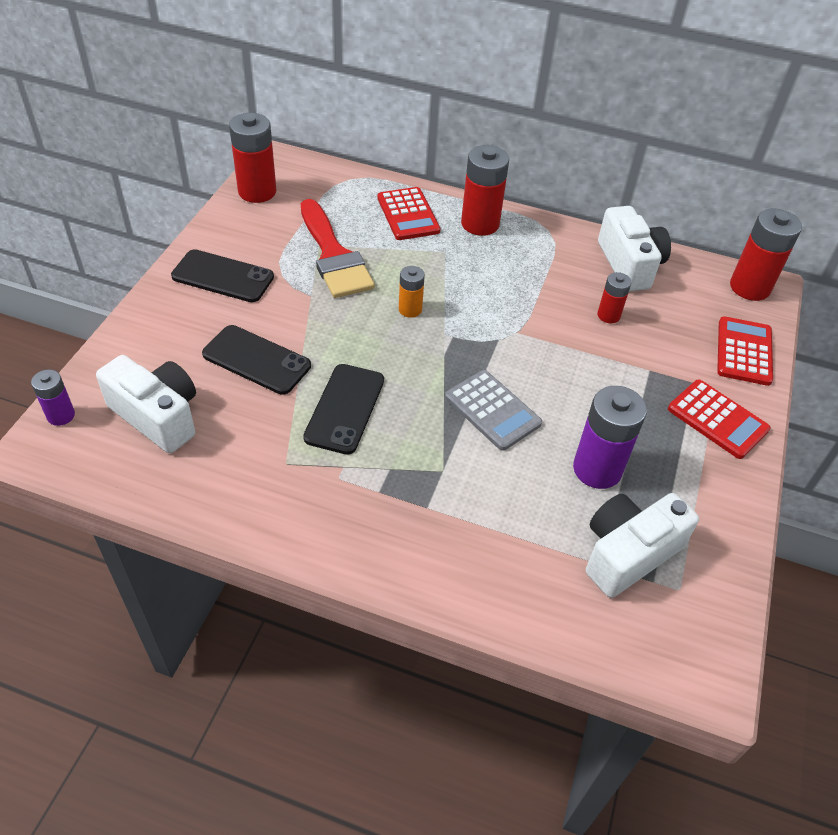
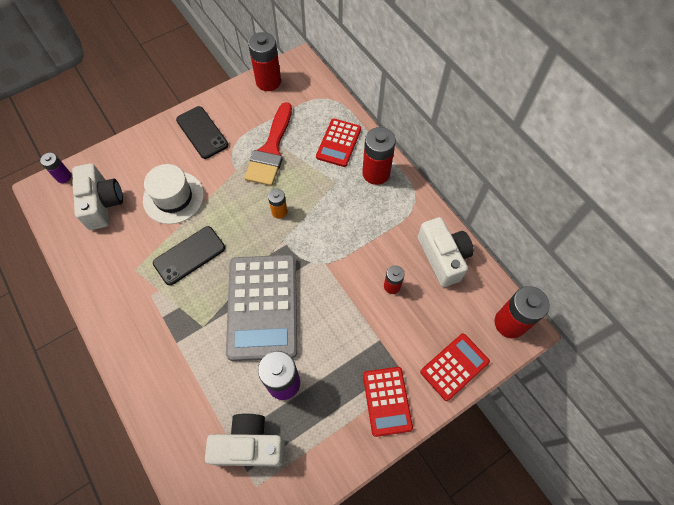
camera: 40 degrees right, 15 degrees up
(256, 360) = (173, 197): black phone -> white hat
(492, 410) = (263, 307): grey calculator -> grey calculator, size x1.81
(629, 264) = (443, 257): white camera -> white camera turned 45 degrees counterclockwise

